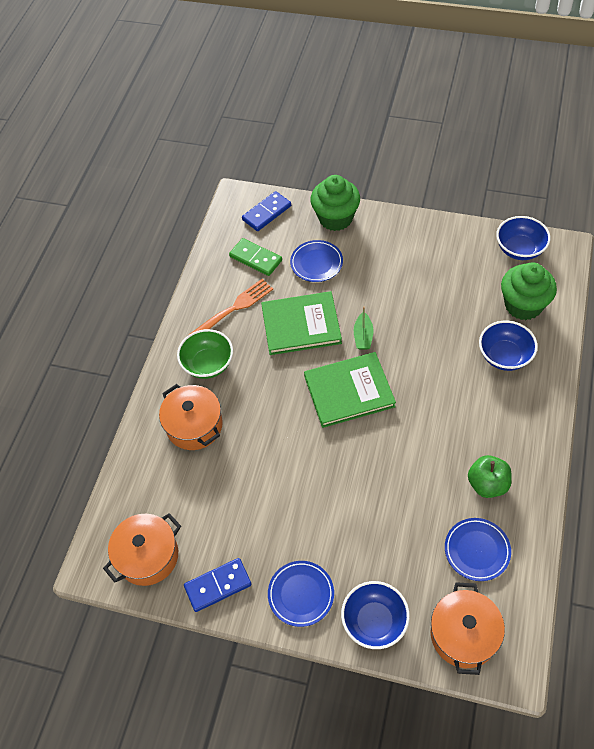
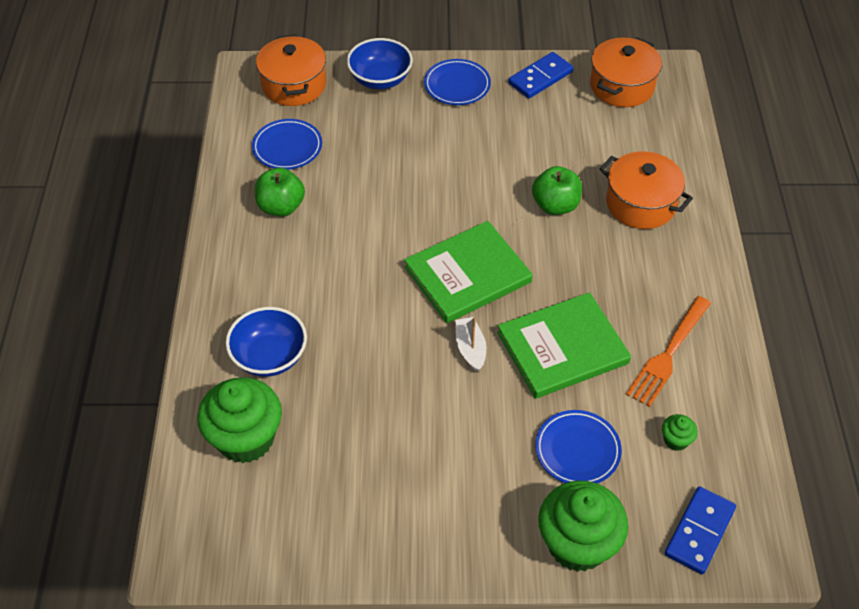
camera: 160 degrees right, 5 degrees down
(208, 364) = (663, 274): green bowl -> none
(256, 258) = (676, 440): green domino -> green cupcake
(261, 438) = (555, 205): none -> green apple
(363, 336) = (470, 348): green boat -> white boat
(519, 249) = (254, 540): blue bowl -> none

